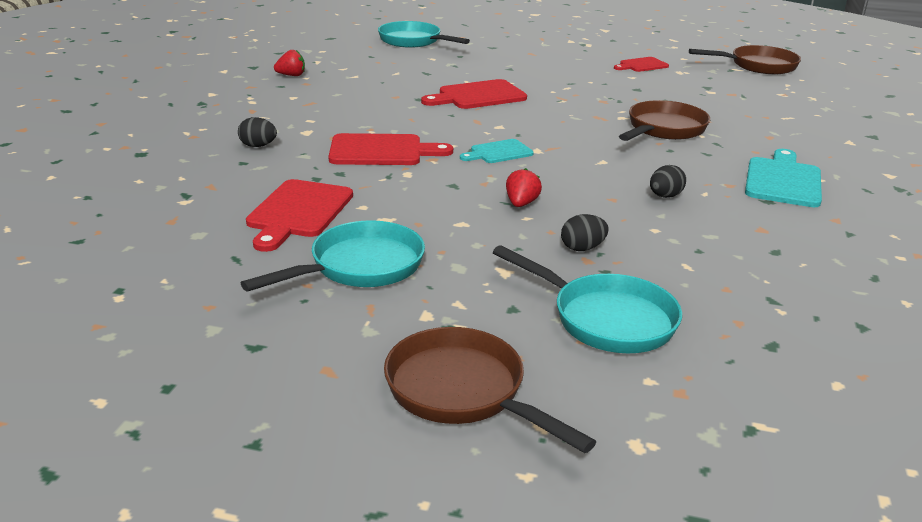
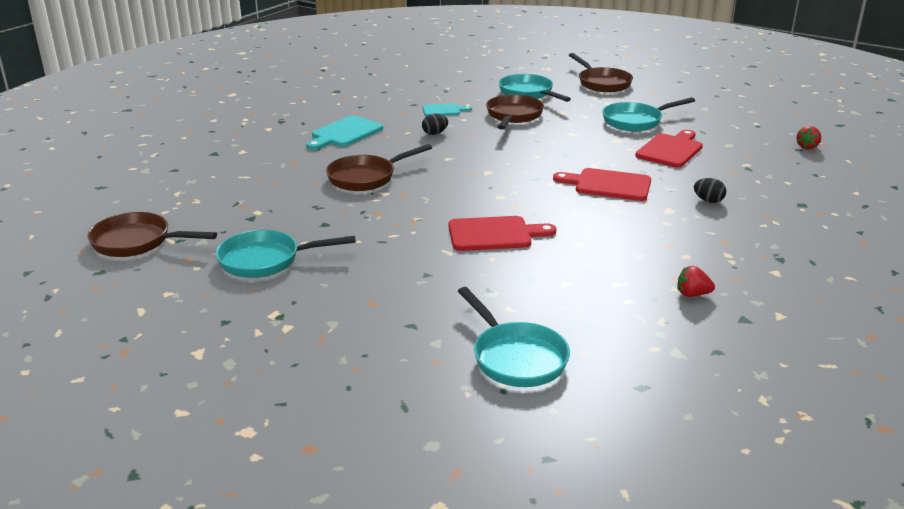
camera: 160 degrees left, 0 degrees up
(498, 152) = (518, 173): turquoise cutting board -> turquoise cutting board (443, 110)
(521, 204) = (529, 139): red strawberry -> red strawberry (807, 147)
(582, 248) = (513, 116): black egg -> brown pan
(642, 65) = (266, 260): red cutting board -> turquoise pan

